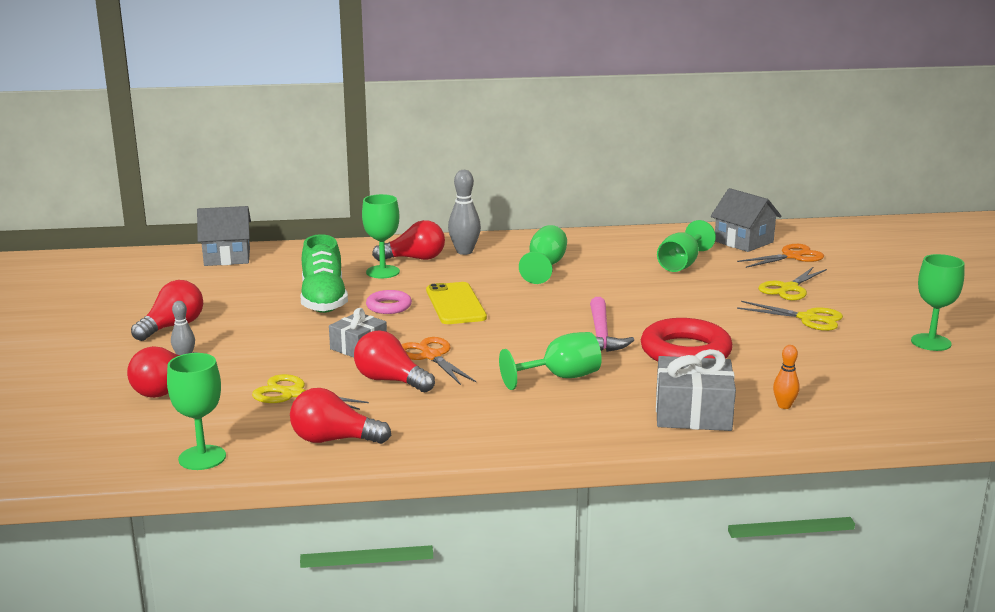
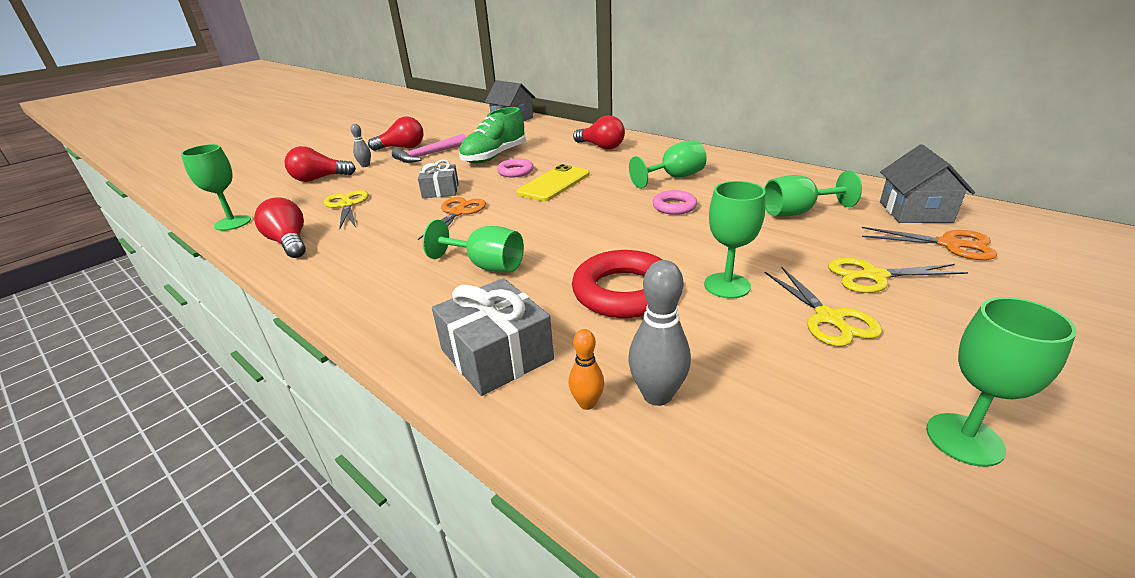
camera: 50 degrees right, 10 degrees up
(383, 272) = (564, 149): green goblet -> green goblet (727, 285)
(390, 380) = (401, 219): red light bulb -> none
(464, 251) = (642, 151): grey bowling pin -> grey bowling pin (657, 395)
(595, 288) = (674, 206): none -> pink ring
(601, 335) = (592, 245): pink hammer -> pink hammer (428, 155)

